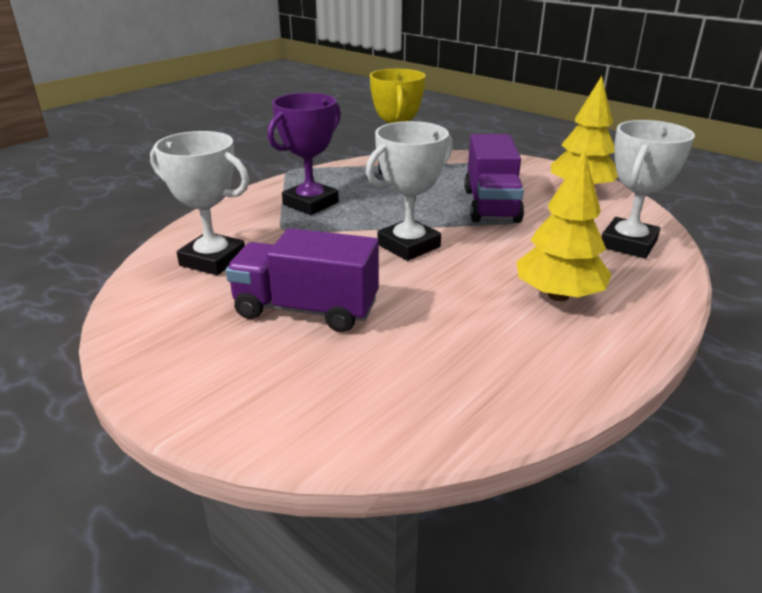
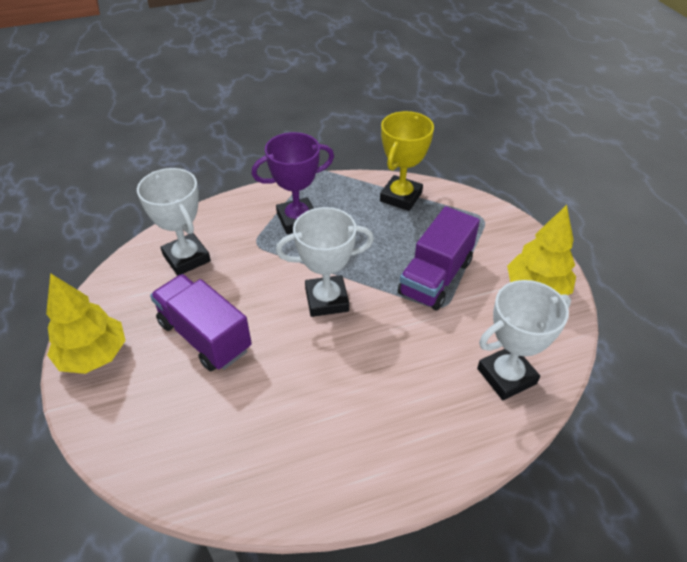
camera: 30 degrees right, 15 degrees up
(558, 295) = (386, 406): yellow tree -> yellow tree (93, 355)

